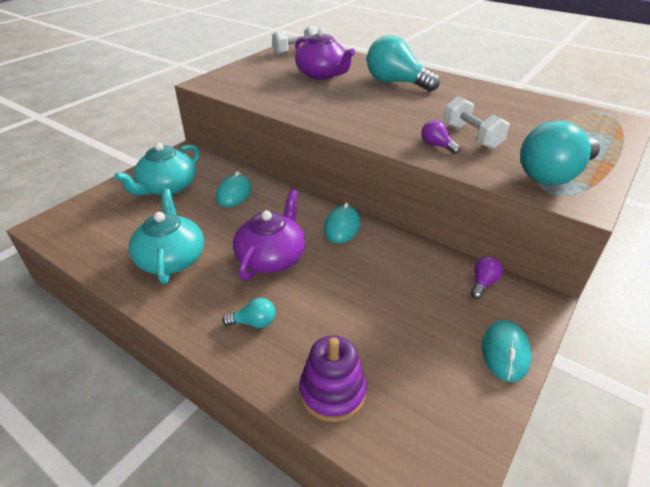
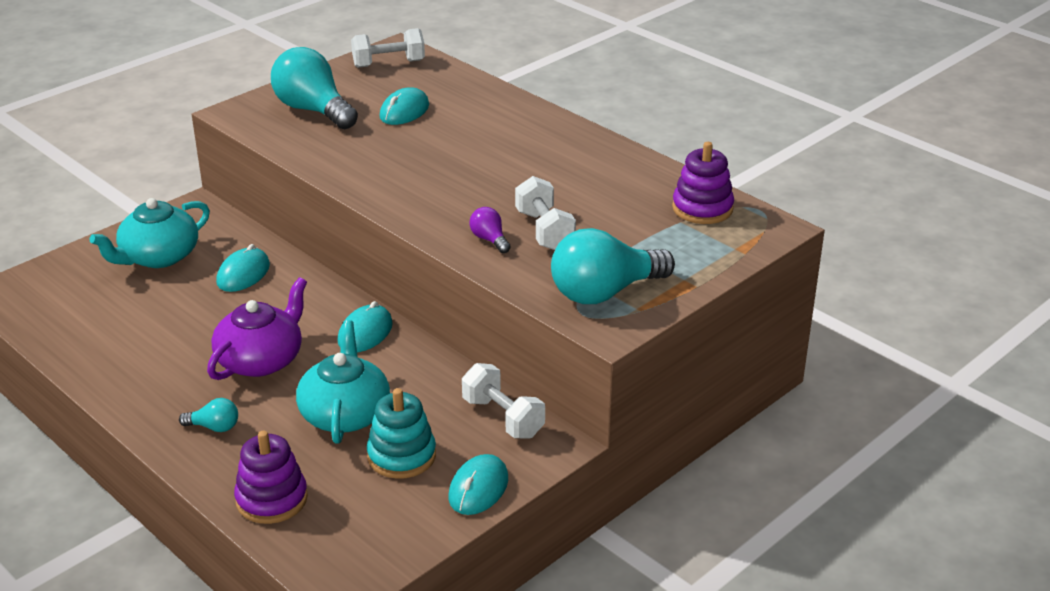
camera: 10 degrees right, 5 degrees down
(171, 259) = (141, 348): turquoise teapot -> turquoise teapot (345, 414)
(322, 74) = (404, 111): purple teapot -> turquoise mouse
(396, 83) = (502, 135): turquoise light bulb -> turquoise light bulb (313, 110)
(424, 329) = (401, 456): none -> turquoise stacking toy
(483, 283) = (503, 418): purple light bulb -> white dumbbell
(565, 114) = (702, 208): none -> purple stacking toy

